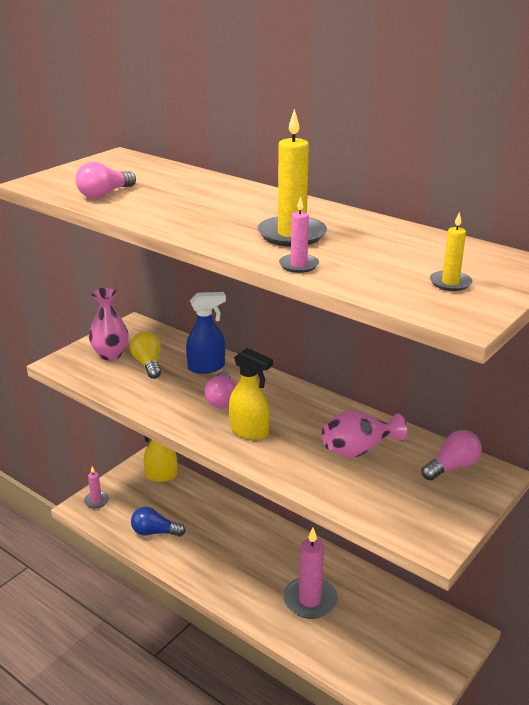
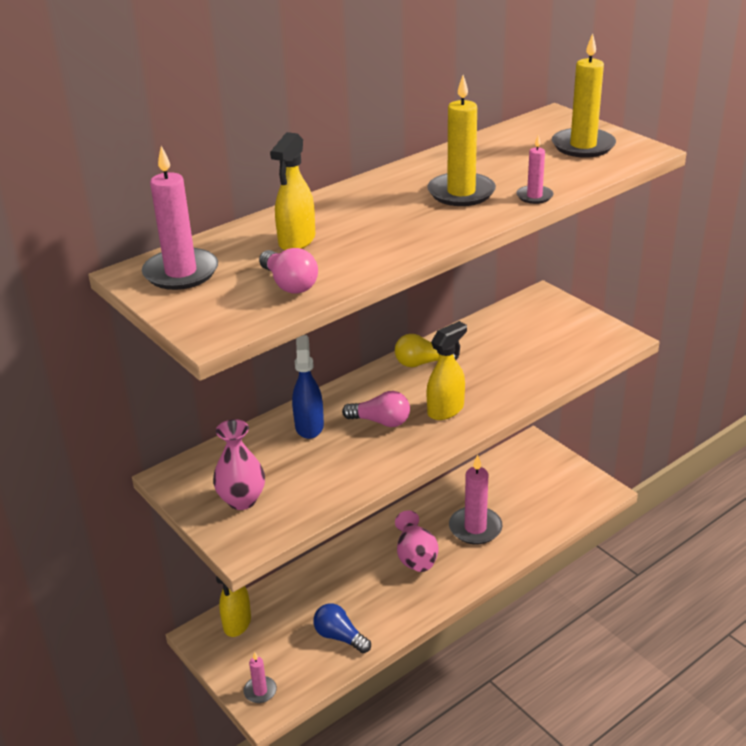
camera: 75 degrees left, 5 degrees up
(120, 165) = (181, 273): none -> pink candle
(148, 364) = (281, 470): yellow light bulb -> yellow light bulb (422, 363)
(155, 532) = (339, 637): blue light bulb -> blue light bulb turned 105 degrees clockwise
(176, 189) = (297, 241): none -> yellow spray bottle
(358, 450) = (493, 352): pink vase -> pink vase (415, 557)
(450, 283) = (583, 146): yellow candle -> yellow candle, size x1.87
(452, 467) = (528, 312): pink light bulb -> none

